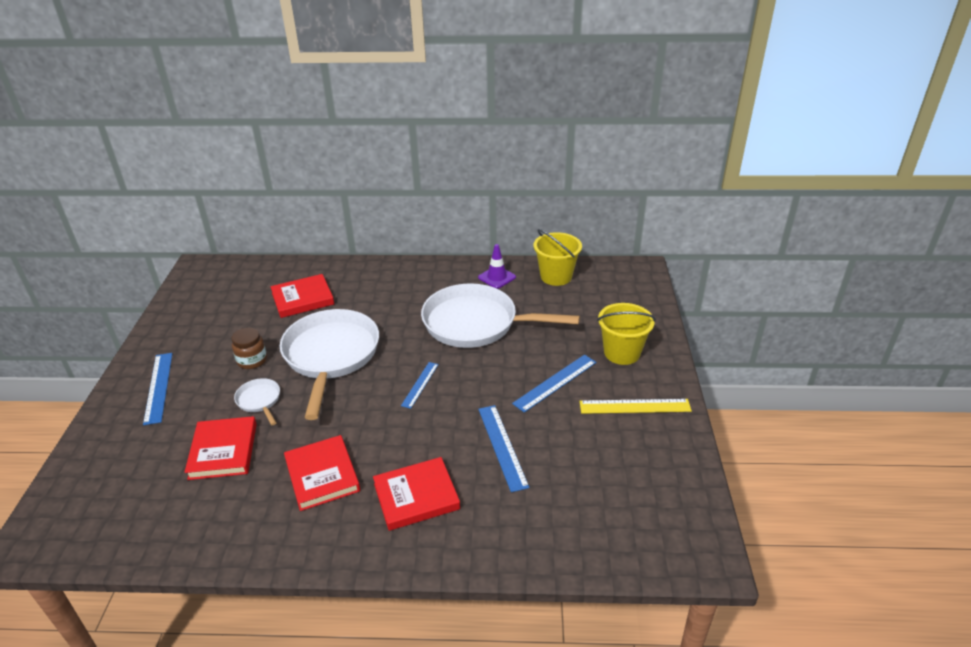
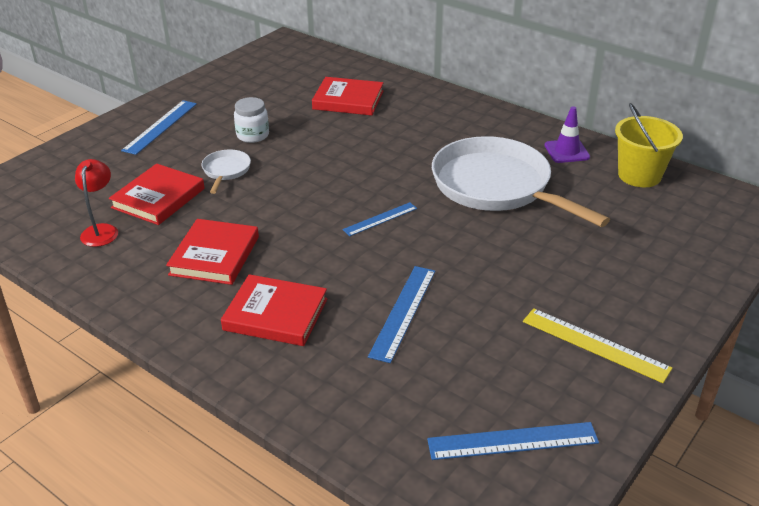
camera: 35 degrees right, 0 degrees up
(199, 503) = (101, 230): none -> red lamp
(252, 360) = (253, 135): brown jar -> white jar
(330, 356) = (323, 159): white pan -> none
(555, 382) = (525, 279): blue ruler -> blue ruler (512, 441)
(622, 353) = (638, 284): yellow bucket -> none

